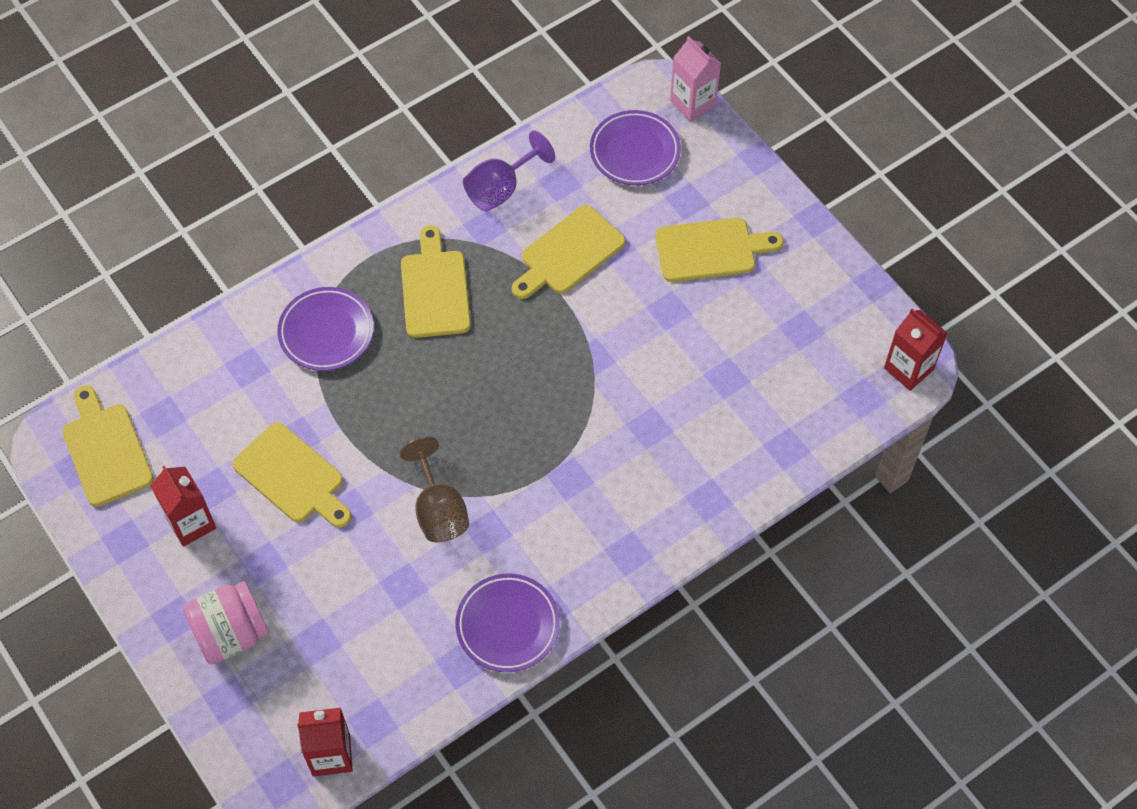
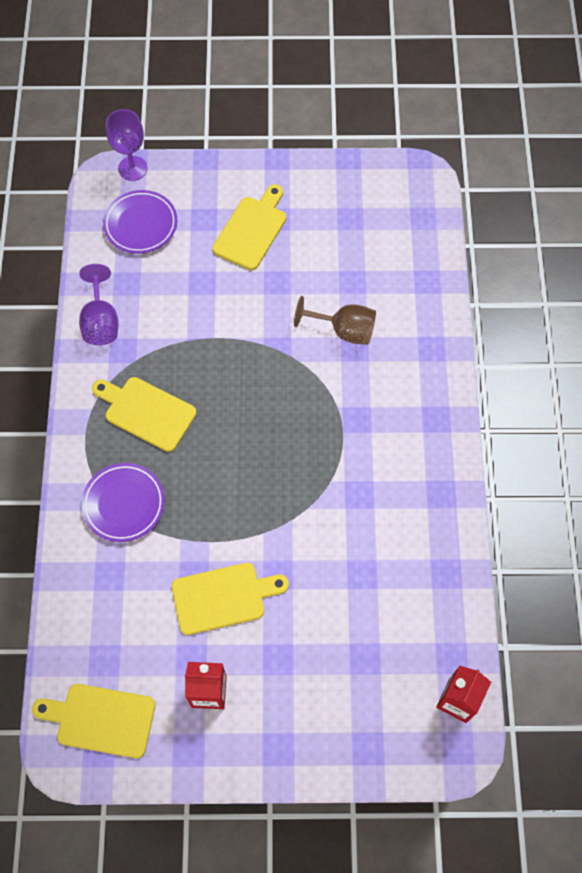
camera: 55 degrees left, 5 degrees up
(231, 633) = (318, 715): pink jar -> none
(438, 510) = (321, 516): brown goblet -> brown goblet (344, 330)
(507, 625) = (437, 525): purple plate -> none
(569, 253) = (186, 312): yellow cutting board -> none
(693, 103) = (132, 168): pink carton -> purple goblet
(908, 369) = (422, 181): red carton -> none

